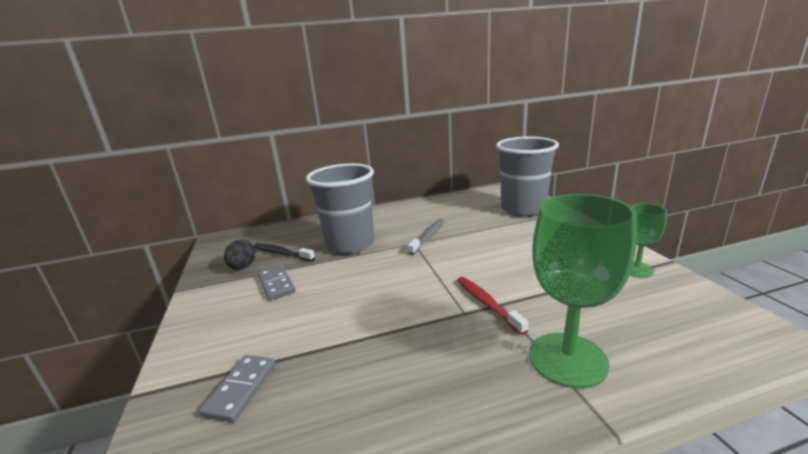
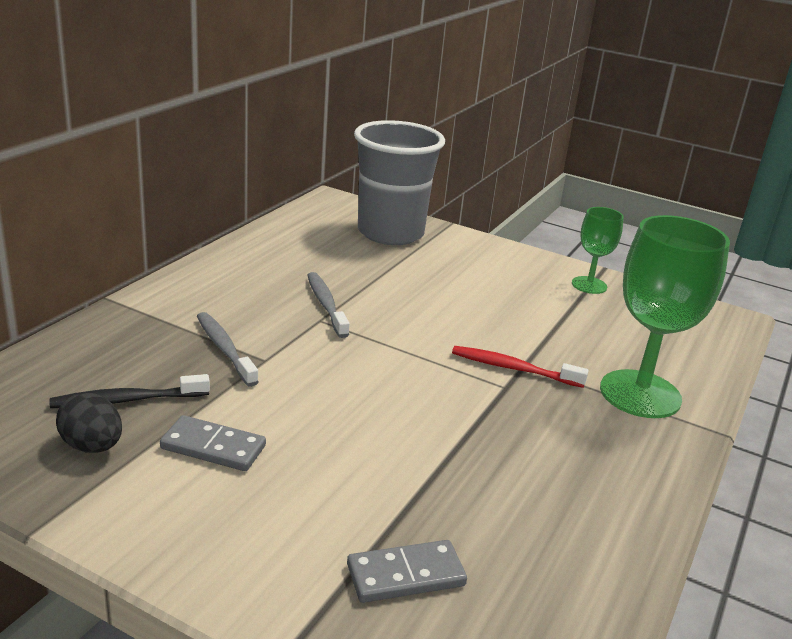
camera: 50 degrees left, 5 degrees up
(241, 389) = (405, 575): grey domino -> grey domino turned 75 degrees counterclockwise
(350, 244) = (225, 349): grey cup -> grey toothbrush

